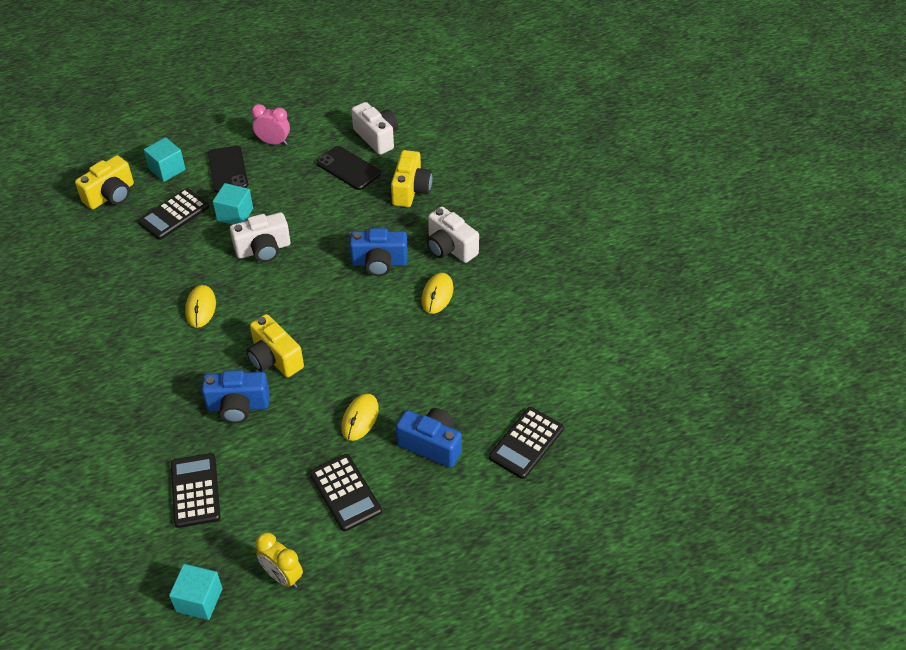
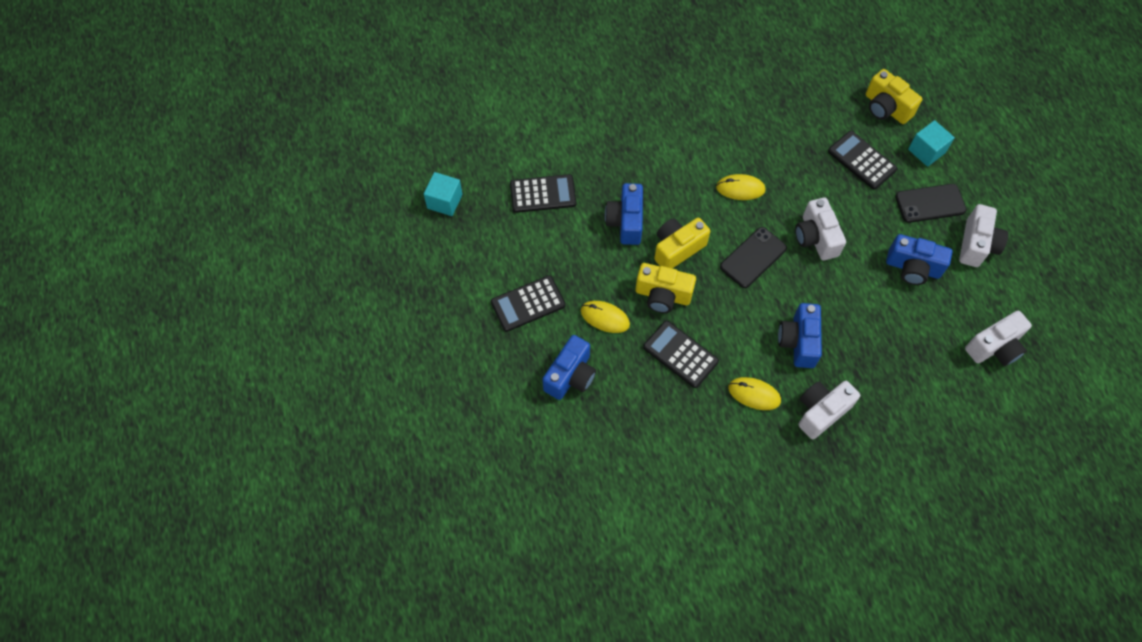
camera: 95 degrees right, 15 degrees up
(235, 214) = (864, 212): turquoise cube -> none
(273, 142) = (976, 244): pink clock -> white camera
(282, 576) = (456, 257): yellow clock -> none
(298, 183) = (913, 268): none -> blue camera
(348, 168) = (940, 317): black phone -> black phone (753, 257)
(411, 190) = (909, 378): yellow camera -> yellow camera (662, 295)
(526, 443) = (564, 460): black calculator -> black calculator (680, 354)

